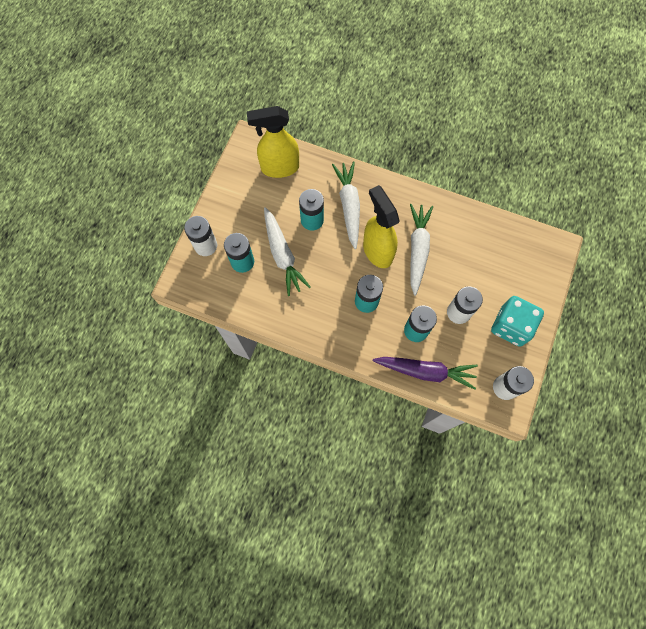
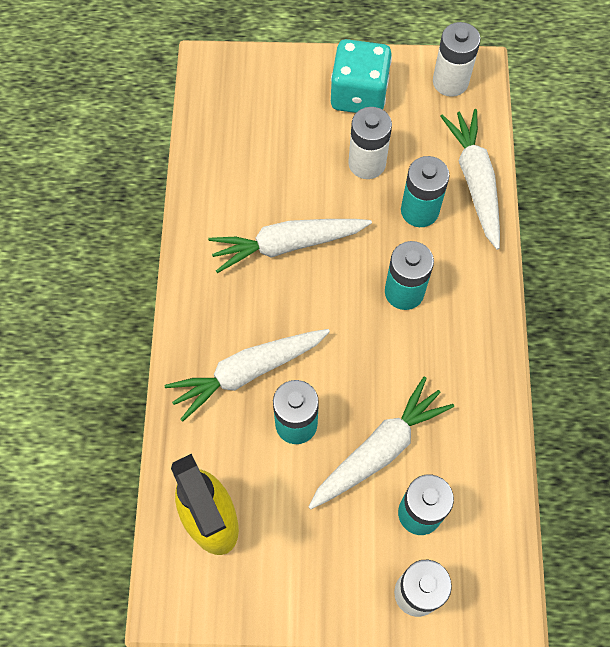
camera: 110 degrees left, 5 degrees down
(377, 251) = (312, 303): yellow spray bottle -> none
(425, 371) = (475, 182): purple carrot -> white carrot

